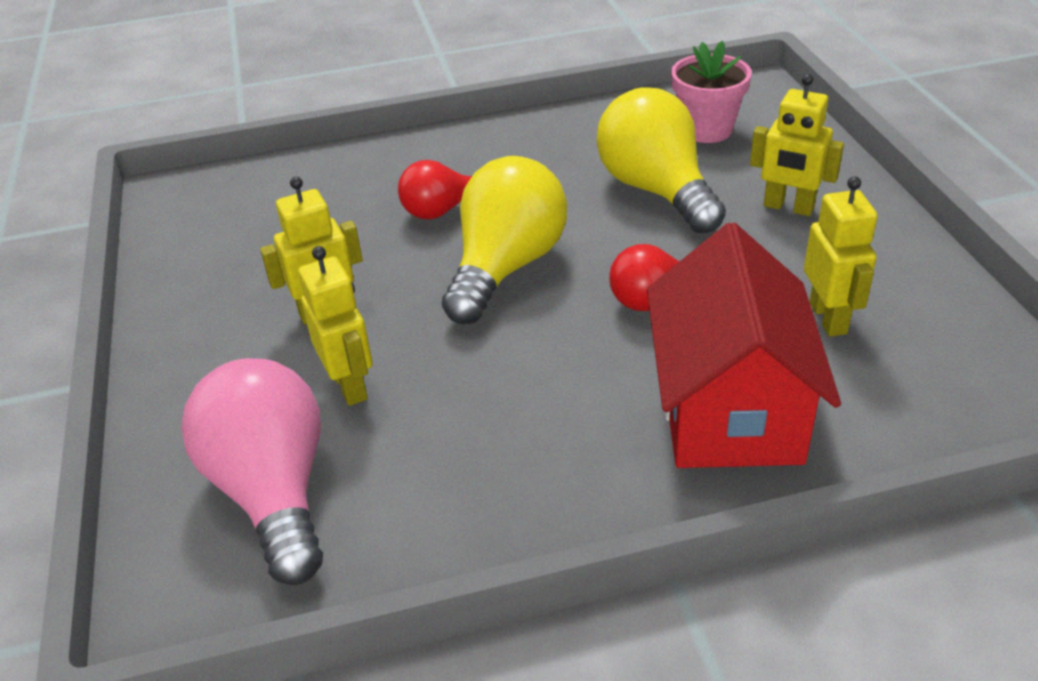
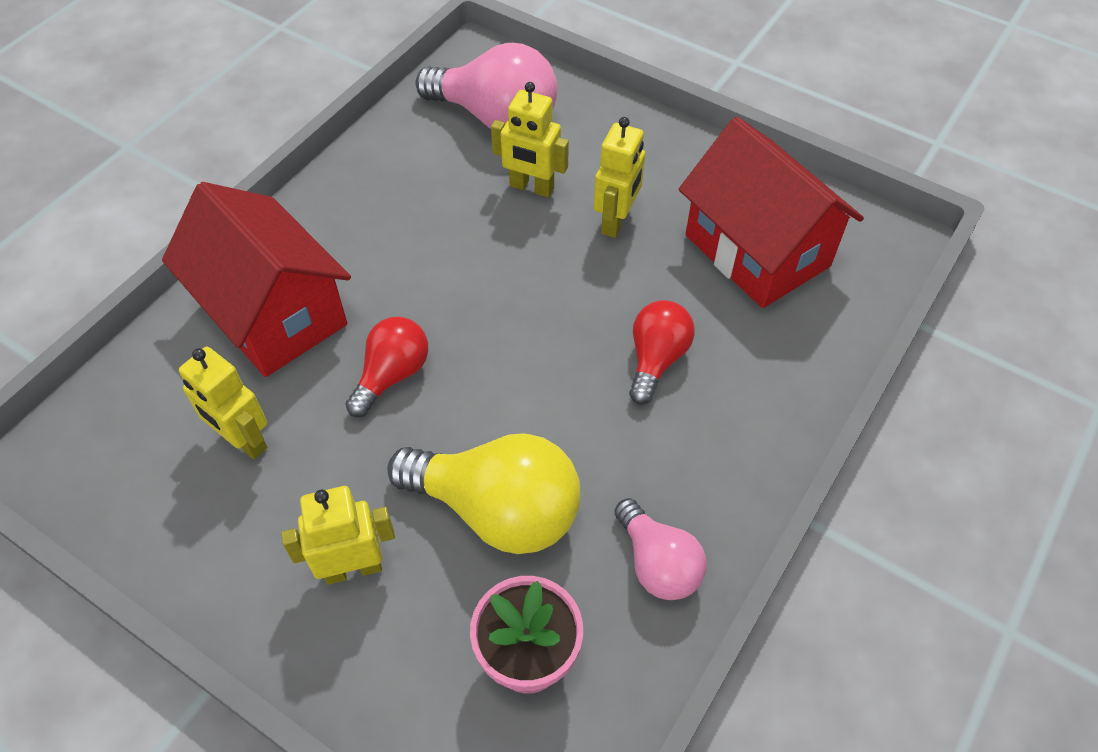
camera: 135 degrees right, 15 degrees up
(265, 232) = (756, 251): none -> red house
(506, 267) = (537, 334): yellow light bulb -> none
(584, 129) = (657, 563): none -> pink light bulb

